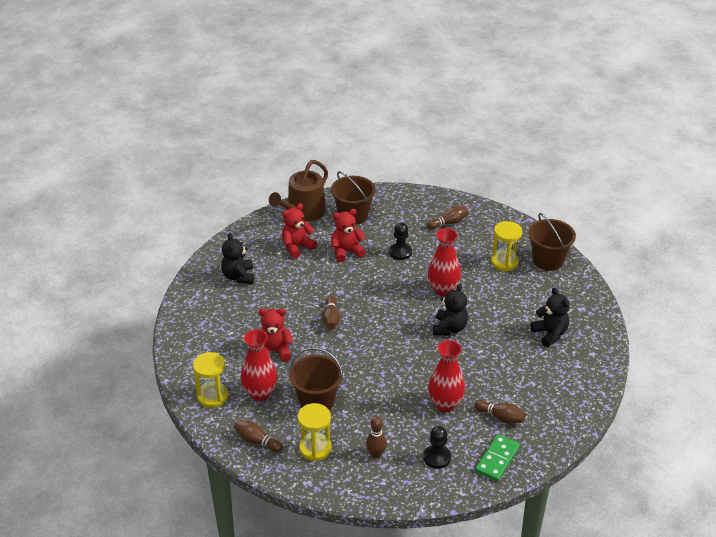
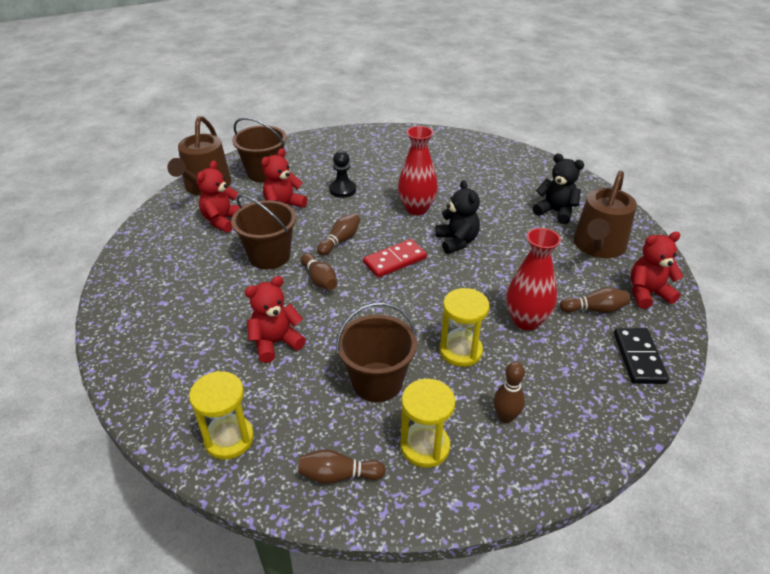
camera: 30 degrees left, 0 degrees up
(238, 276) = (169, 274): black teddy bear -> none
(260, 393) = (295, 405): red vase -> none
(392, 325) = (395, 260): none -> red domino
(437, 457) = (576, 386): black pawn -> none
(449, 223) = (369, 151): brown bowling pin -> brown bowling pin (340, 241)
(497, 459) = (638, 358): green domino -> black domino
(504, 262) = (452, 166): yellow hourglass -> yellow hourglass (460, 351)
(548, 260) = (489, 153): brown bucket -> brown bucket (269, 256)
(552, 423) = (647, 293): none -> red teddy bear
(554, 374) = (598, 246): none -> brown watering can

